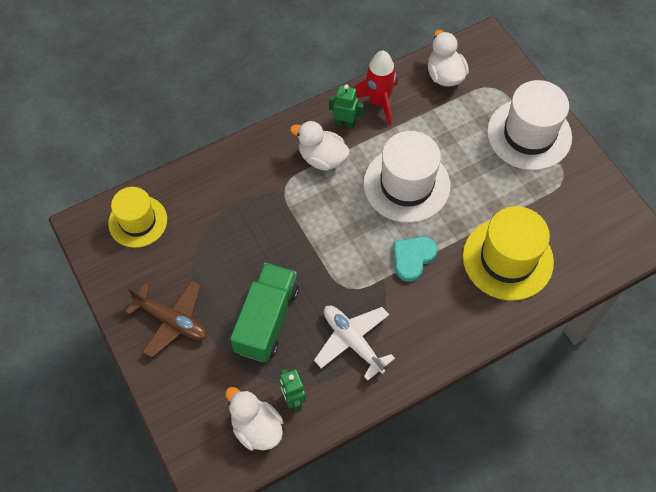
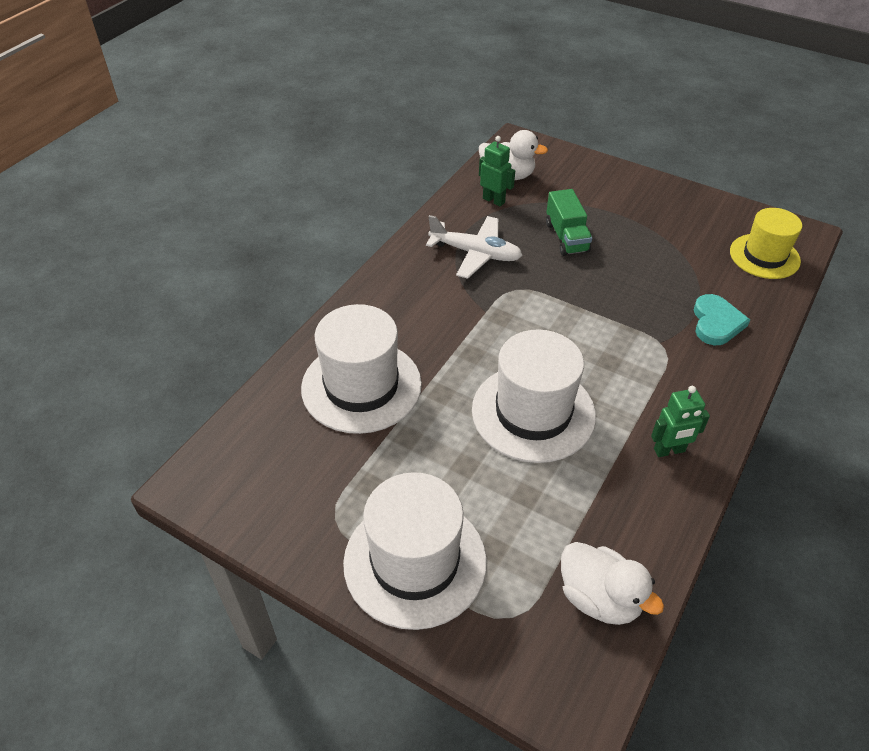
camera: 150 degrees right, 15 degrees down
(172, 321) = (645, 206): brown plane -> none
(267, 320) = (566, 237): green truck -> green truck, size x0.66
(322, 158) = (655, 396): white duck -> none
(378, 102) = (655, 502): red rocket -> none
(413, 258) = (469, 341): turquoise heart -> turquoise heart (716, 323)
(507, 259) = (361, 386): yellow hat -> white hat

